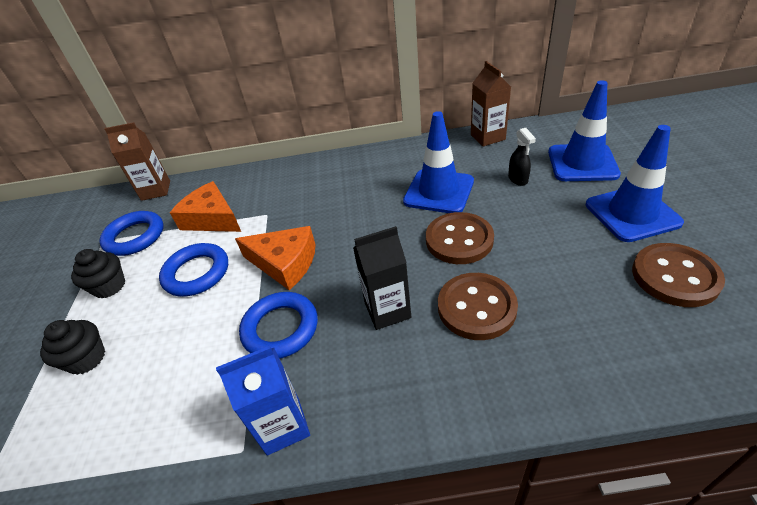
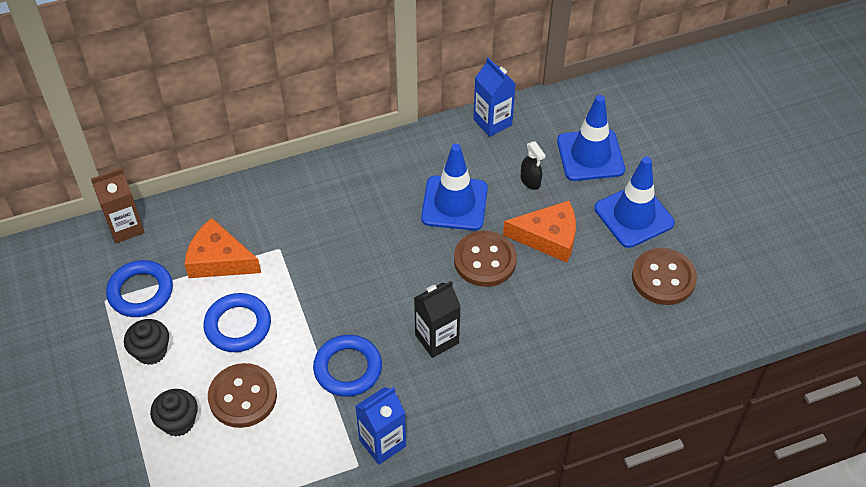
camera: 20 degrees left, 10 degrees up
(285, 263) = (324, 304): orange cheese -> orange cheese (548, 237)
(476, 307) = (511, 326): brown button -> brown button (243, 397)
(487, 137) = (492, 122): brown carton -> blue carton

